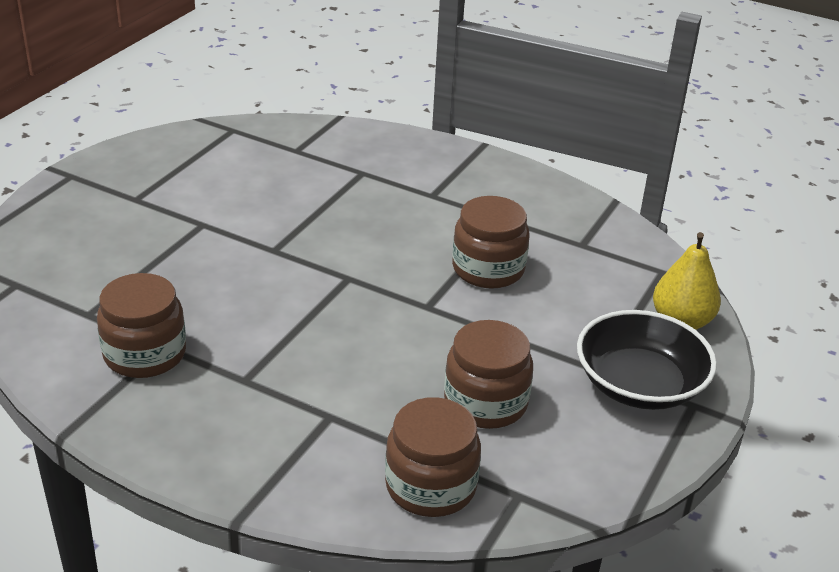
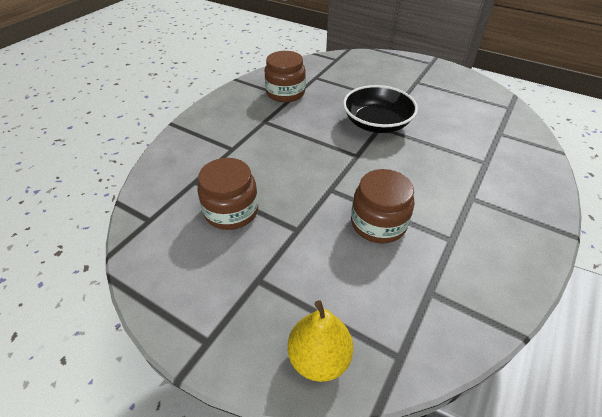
camera: 95 degrees right, 10 degrees up
(430, 486) = (168, 183): brown jar -> none
(639, 384) = (236, 305): black bowl -> black bowl (376, 123)

